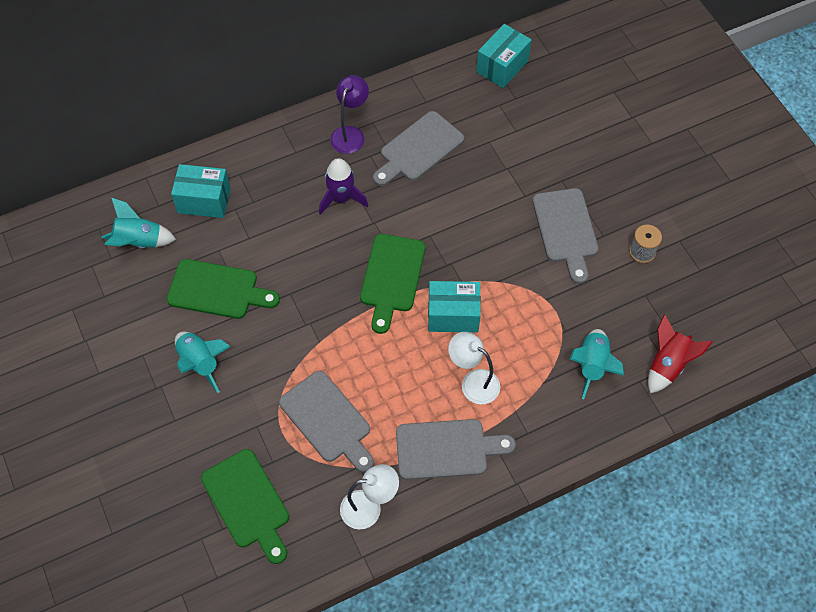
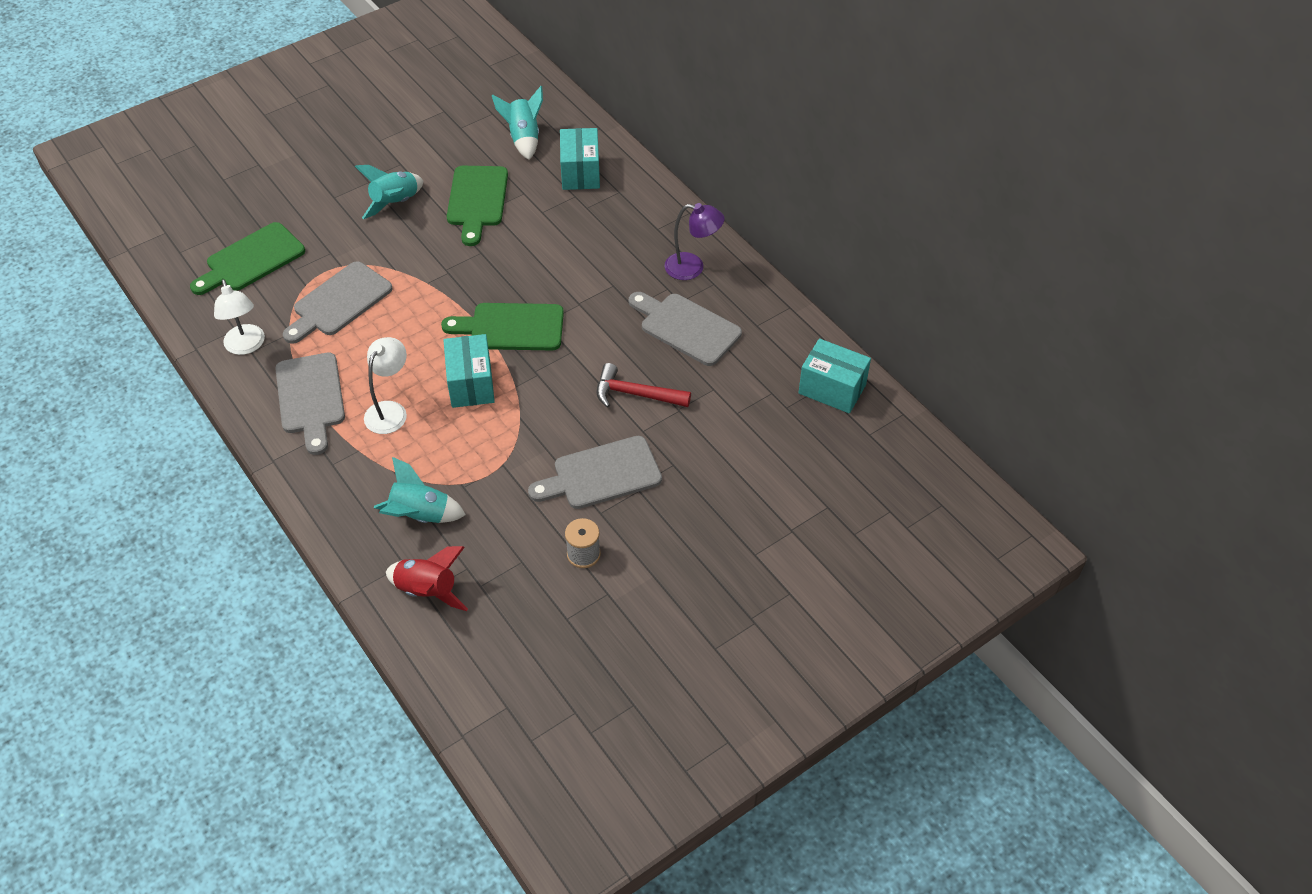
camera: 80 degrees right, 10 degrees down
(341, 198) = (605, 273): purple rocket -> none
(485, 195) = (636, 394): none -> red hammer

